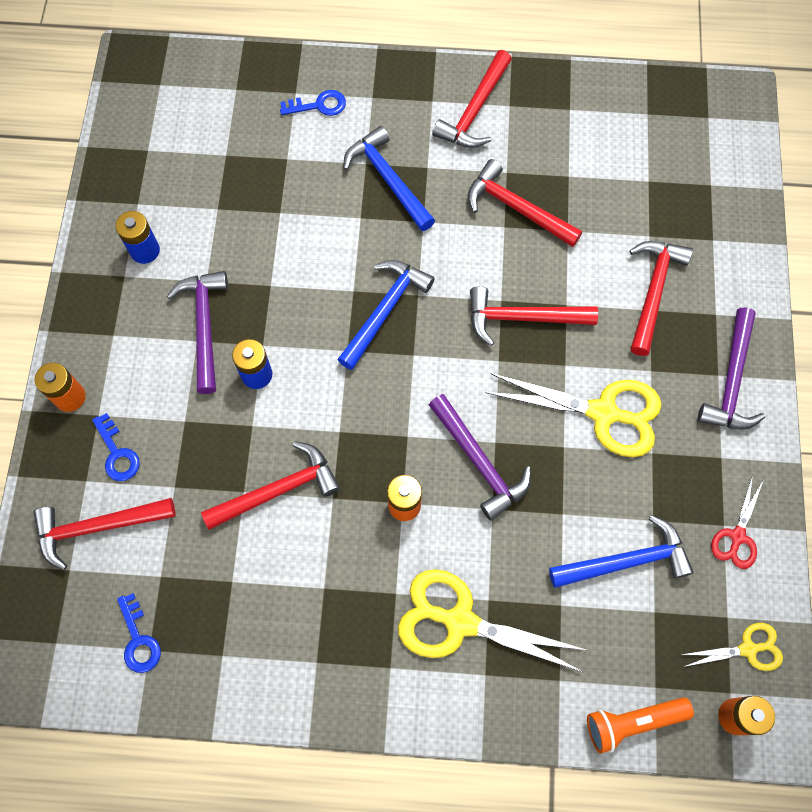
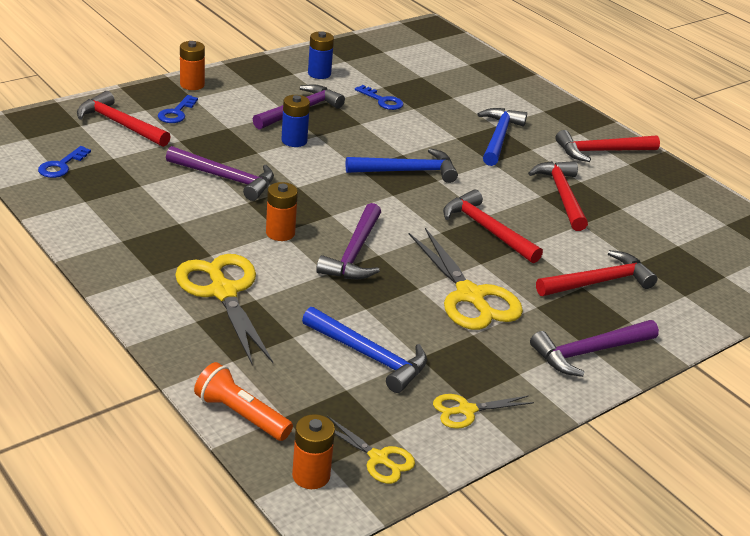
camera: 45 degrees right, 35 degrees down
(278, 490) = (226, 178): red hammer -> purple hammer
(318, 105) = (505, 94): blue key -> blue key (382, 100)
(737, 536) = (466, 410): red scissors -> yellow scissors

